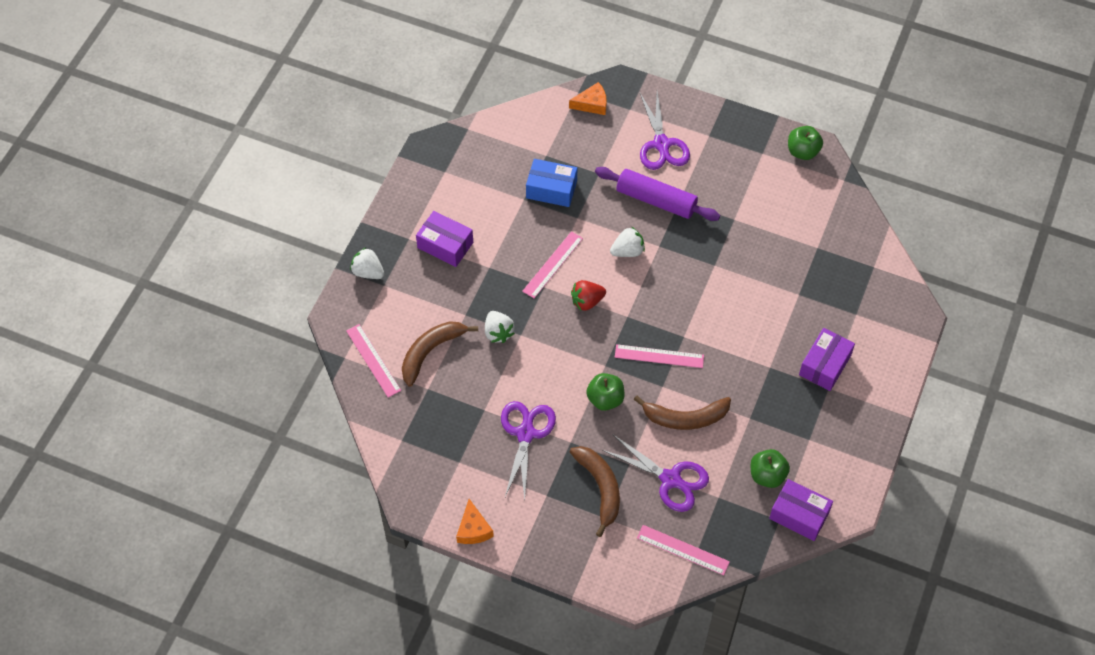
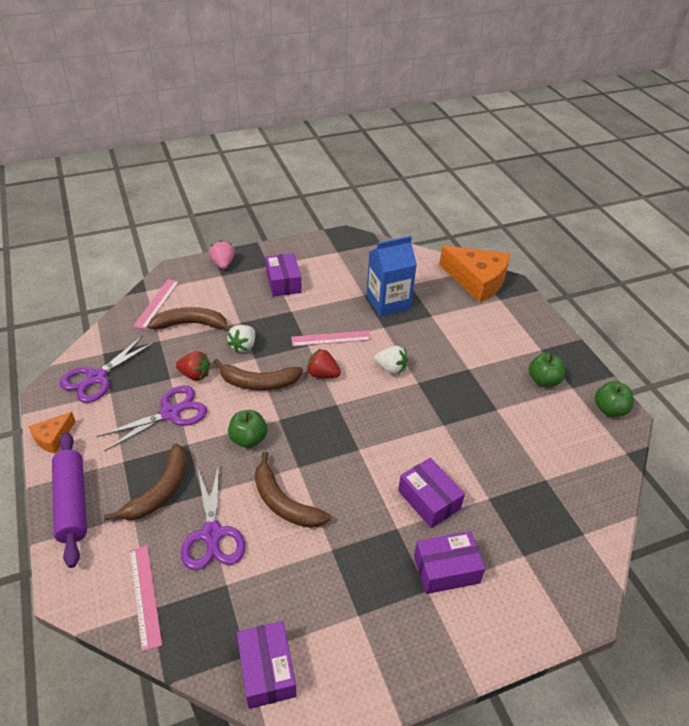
camera: 45 degrees right, 15 degrees down
(368, 272) = (223, 264): white strawberry -> pink strawberry
(498, 389) = (195, 375): none -> red strawberry
(551, 189) = (388, 302): blue box -> blue carton
(552, 352) = (258, 382): none -> brown banana
(592, 104) = (477, 280): orange cheese -> orange cheese, size x2.06
(656, 200) = (451, 356): purple rolling pin -> purple rolling pin (72, 503)
(659, 356) = (323, 446): pink ruler -> none
(661, 144) = (498, 330): purple scissors -> purple scissors (97, 377)
(766, 330) = (429, 500): none -> purple box
(767, 475) = (285, 608): green apple -> green apple (543, 380)

